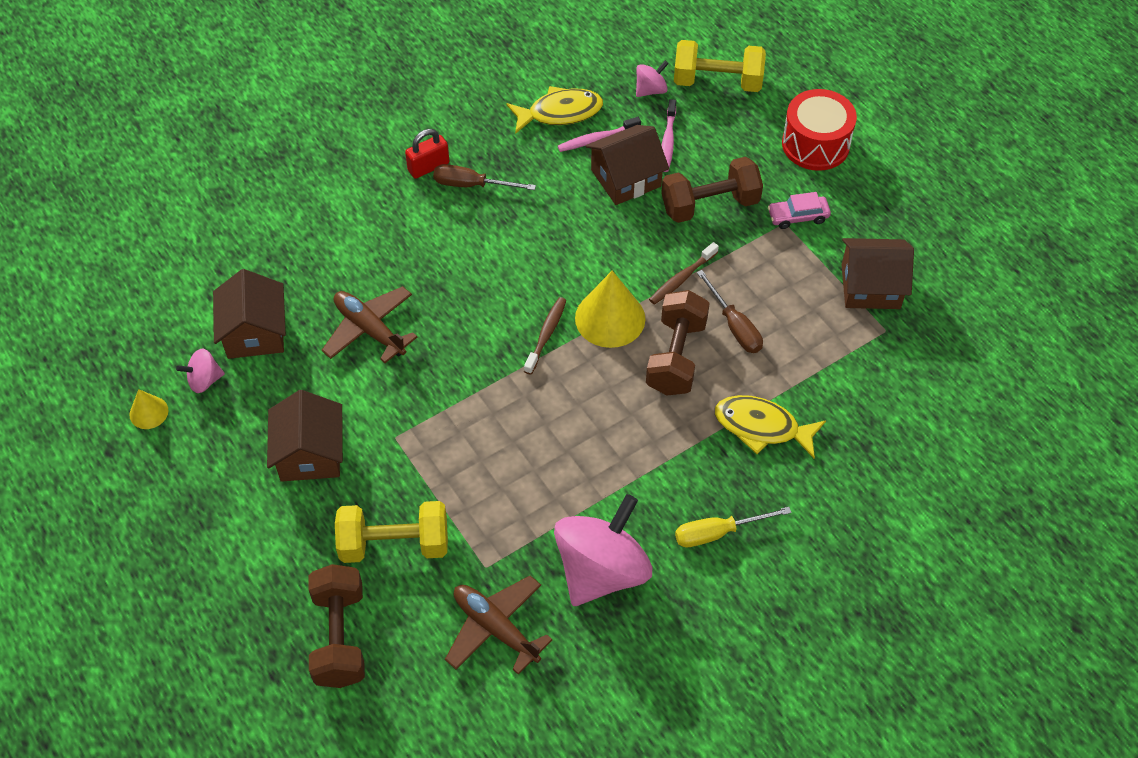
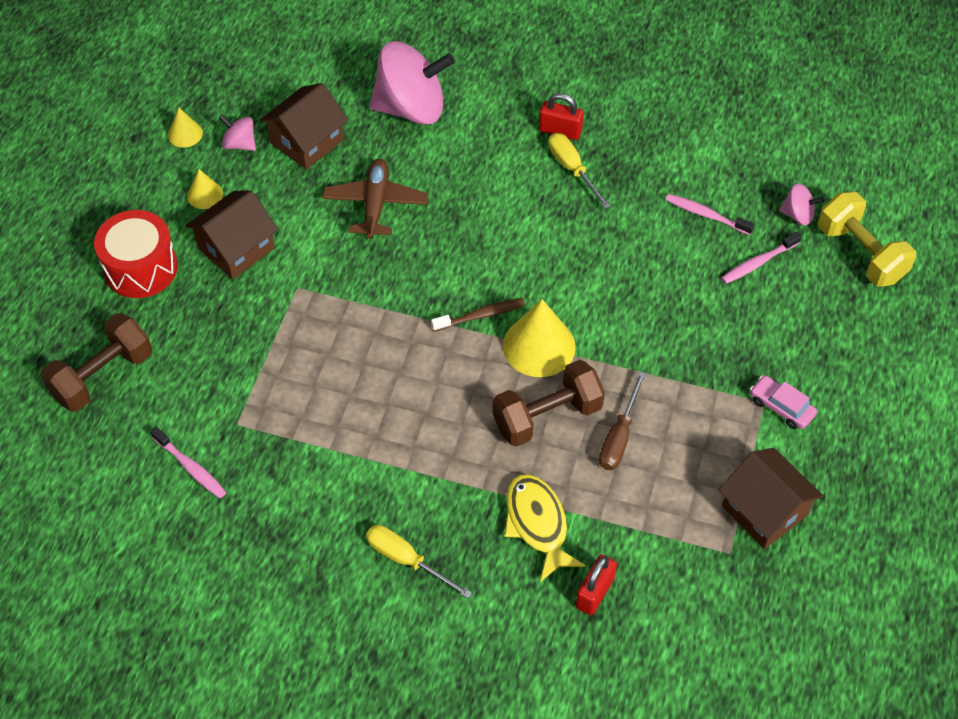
camera: 50 degrees right, 0 degrees up
(230, 440) = (205, 195): none -> yellow cone
(394, 544) = (206, 353): yellow dumbbell -> none
(472, 185) = (572, 169): brown screwdriver -> yellow screwdriver
(496, 628) = (191, 467): brown plane -> pink toothbrush
(560, 113) = (705, 173): yellow fish -> none
(601, 570) = (300, 502): pink spinning top -> pink spinning top (411, 108)
(625, 178) = (688, 261): brown house -> none
(682, 278) = (628, 368): brown toothbrush -> none
(710, 205) = (724, 336): brown dumbbell -> none
(815, 144) = (874, 368): red drum -> red drum (141, 268)
(849, 432) = (595, 592): none -> red padlock

